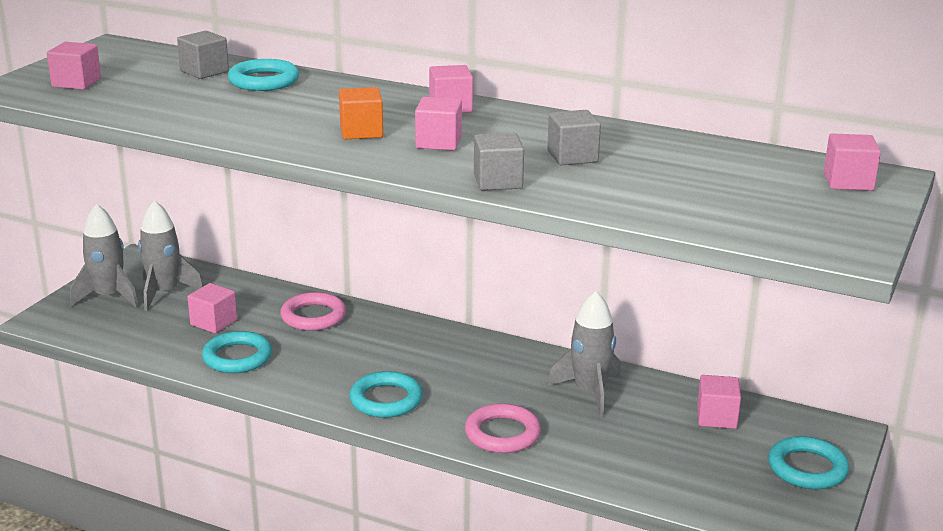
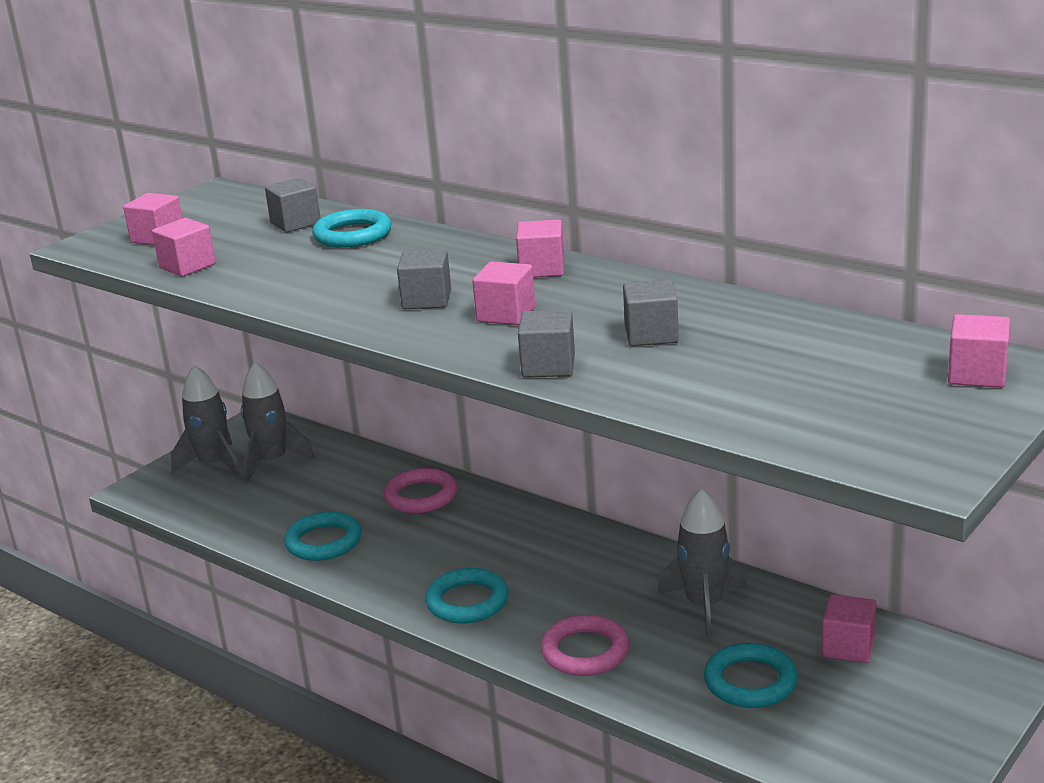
camera: 15 degrees right, 0 degrees up
(213, 322) = (312, 499): pink cube -> pink cube (187, 266)
(361, 132) = (427, 300): orange cube -> grey cube
(807, 468) = (940, 721): turquoise ring -> turquoise ring (750, 681)

